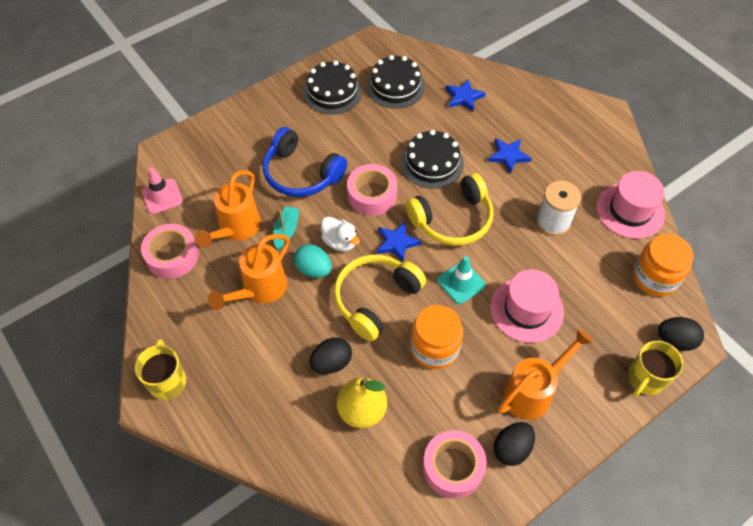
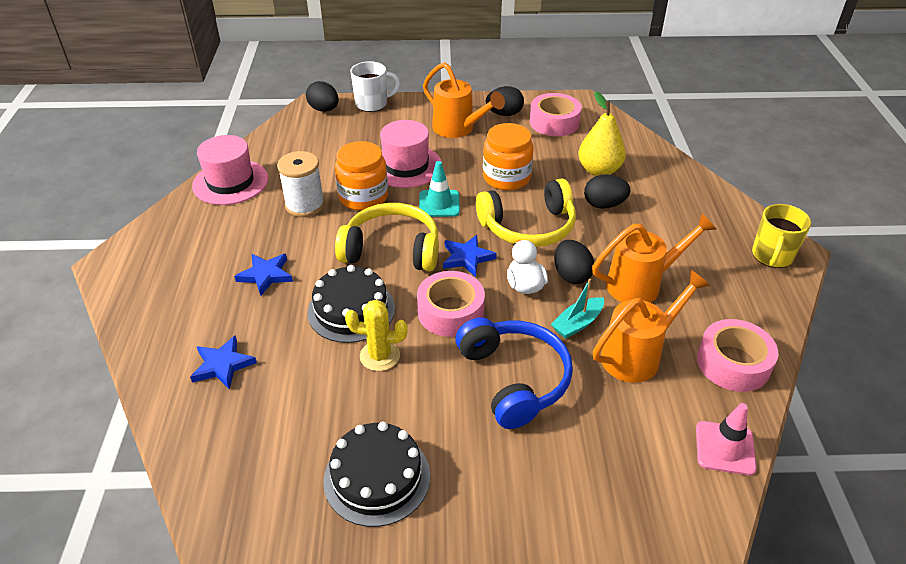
camera: 145 degrees left, 15 degrees down
(314, 269) = (571, 275): turquoise egg -> black egg
(387, 146) = (379, 356): none -> yellow cactus
(395, 86) = (284, 433): black cake -> none
(532, 392) = (458, 129): orange watering can -> orange watering can turned 135 degrees counterclockwise
(645, 379) = (372, 104): yellow mug -> white mug
(655, 277) = (283, 140): orange jar -> orange jar (363, 197)

